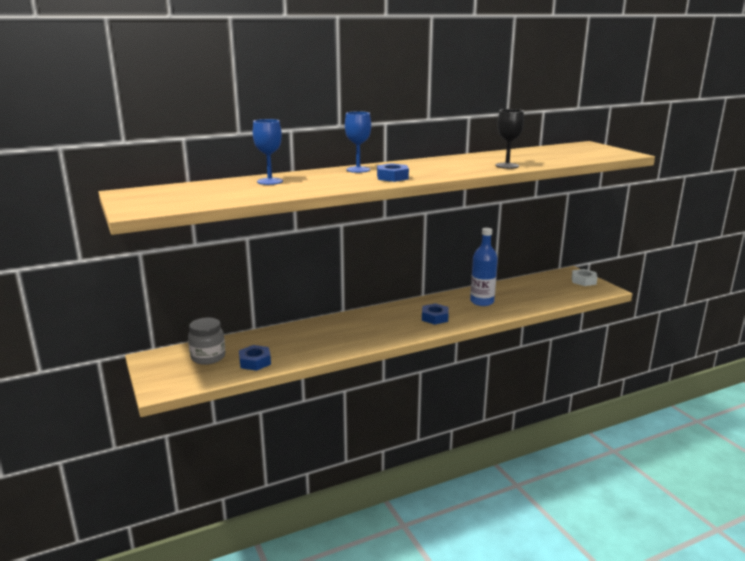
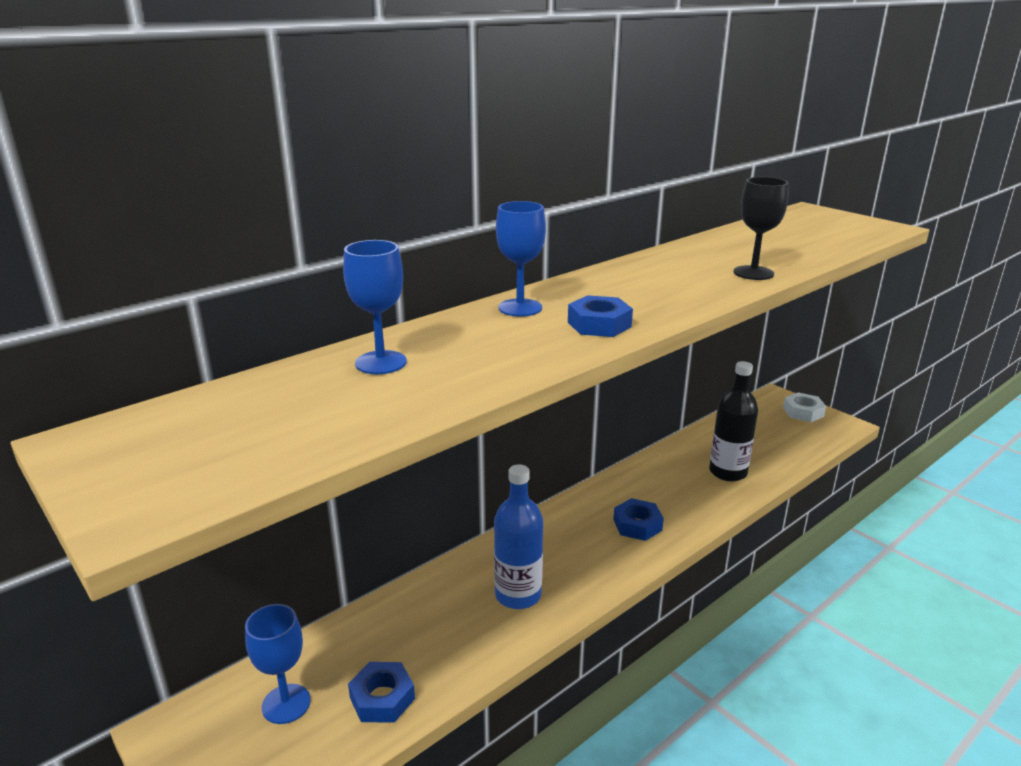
camera: 15 degrees left, 5 degrees up
(208, 357) = (286, 704): grey jar -> blue goblet
(482, 302) = (688, 477): blue bottle -> blue bottle (518, 595)
(509, 302) = (728, 472): none -> black bottle

